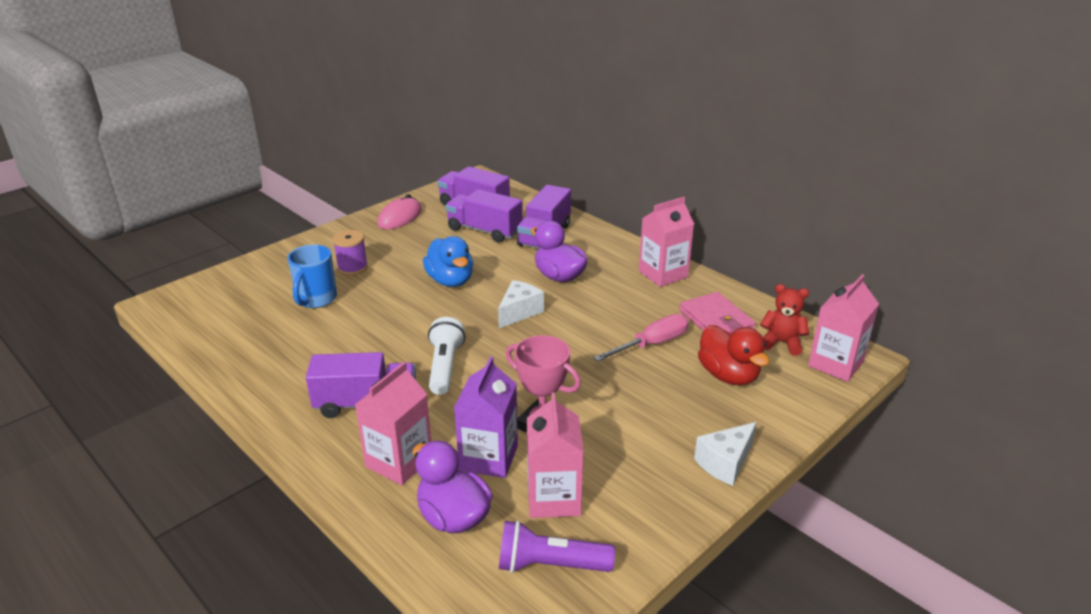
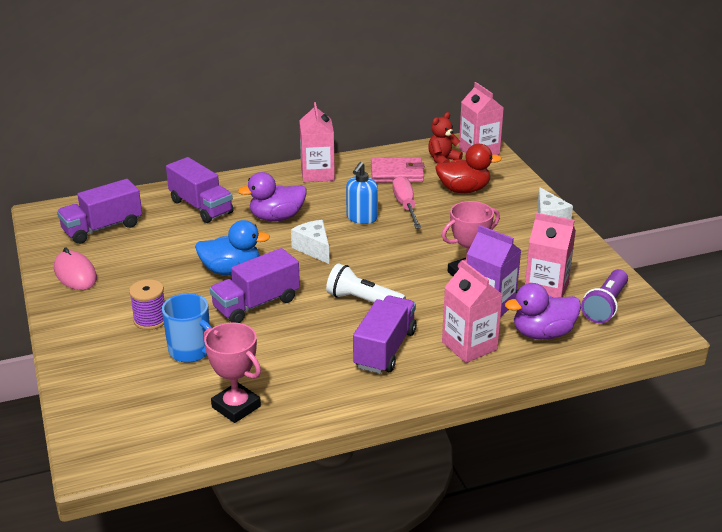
camera: 65 degrees left, 0 degrees up
(244, 345) = (236, 407): none -> pink trophy
(484, 230) = (158, 234): purple truck -> purple truck (256, 304)
(601, 323) = (361, 218): none -> blue soap dispenser

